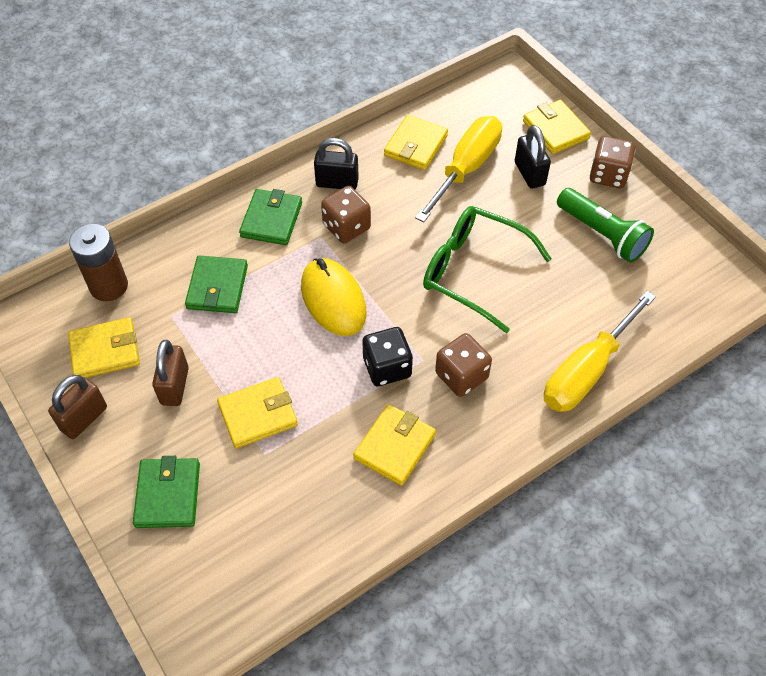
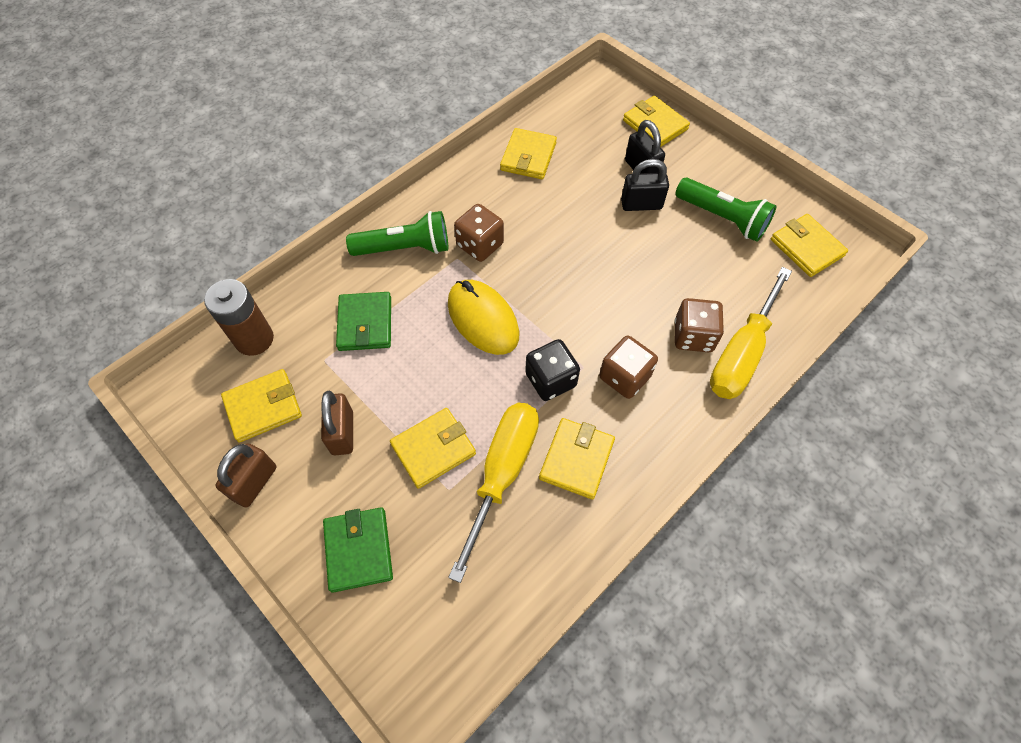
camera: 10 degrees left, 5 degrees up
(271, 220) = (405, 248): green wallet -> green flashlight
(337, 183) = (461, 203): black padlock -> black padlock (641, 204)
(466, 168) = (581, 172): yellow screwdriver -> yellow screwdriver (502, 473)
(475, 272) = (613, 272): green glasses -> none
(608, 175) = (713, 161): brown dice -> brown dice (693, 336)
(683, 276) = (806, 247): none -> yellow wallet

